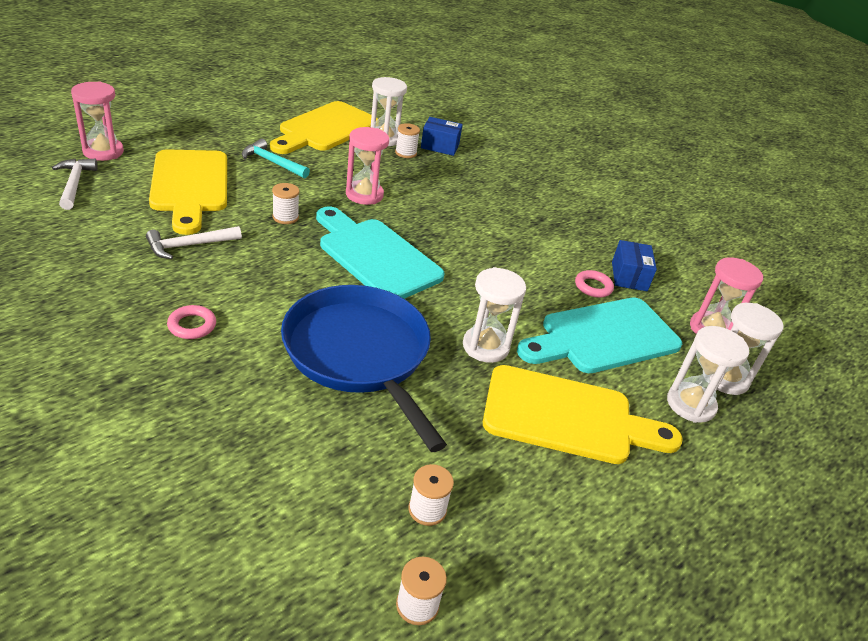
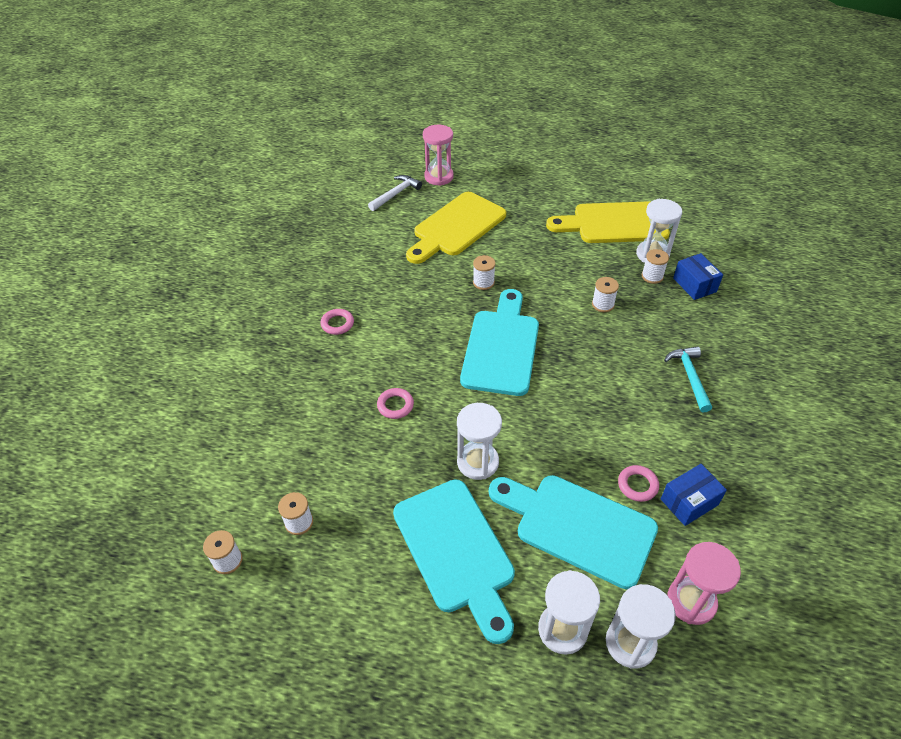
camera: 60 degrees right, 10 degrees up
(189, 245) = (401, 270): white hammer -> none
(272, 162) = (533, 234): turquoise hammer -> turquoise hammer (690, 377)
(359, 353) = (395, 405): blue pan -> pink ring
(364, 195) = (563, 295): pink hourglass -> none
(402, 187) = (603, 304): none -> white spool
(567, 417) = (456, 551): yellow cutting board -> turquoise cutting board

